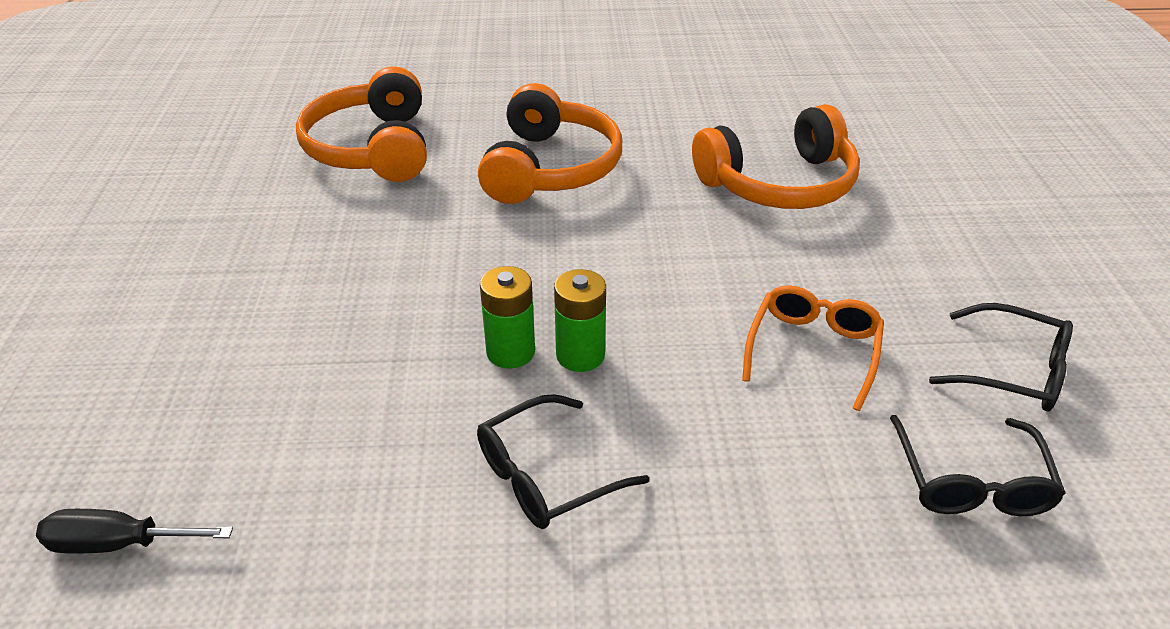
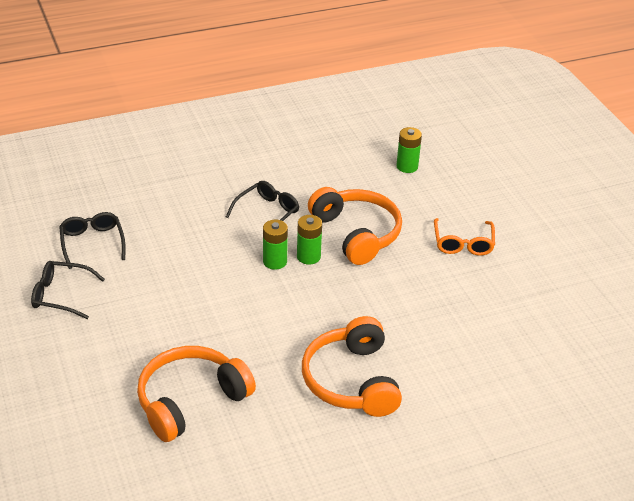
camera: 160 degrees right, 0 degrees up
(119, 544) = (407, 166): black screwdriver -> green battery
(373, 148) = (482, 372): orange headphones -> orange headphones (356, 233)
(813, 350) = (161, 286): orange glasses -> orange glasses (463, 243)

